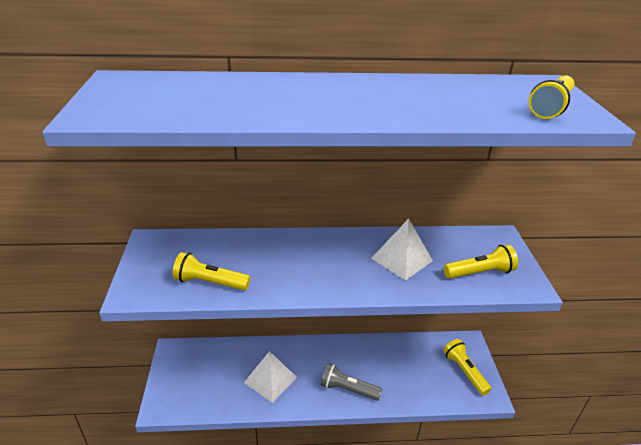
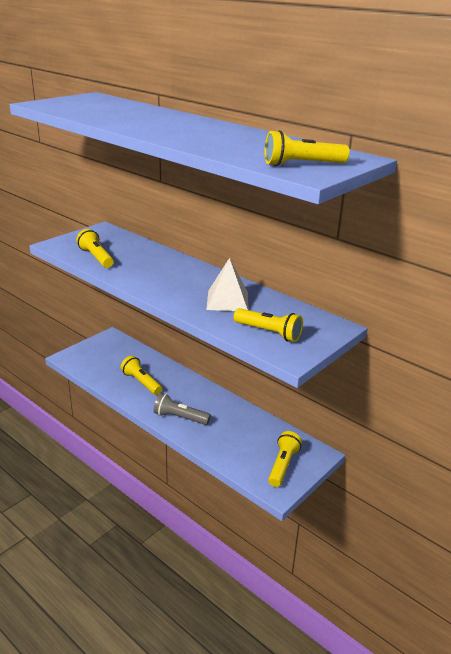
camera: 45 degrees right, 5 degrees down
(270, 379) = (141, 382): white pyramid -> yellow flashlight
(348, 389) = (180, 417): grey flashlight -> grey flashlight turned 45 degrees counterclockwise

